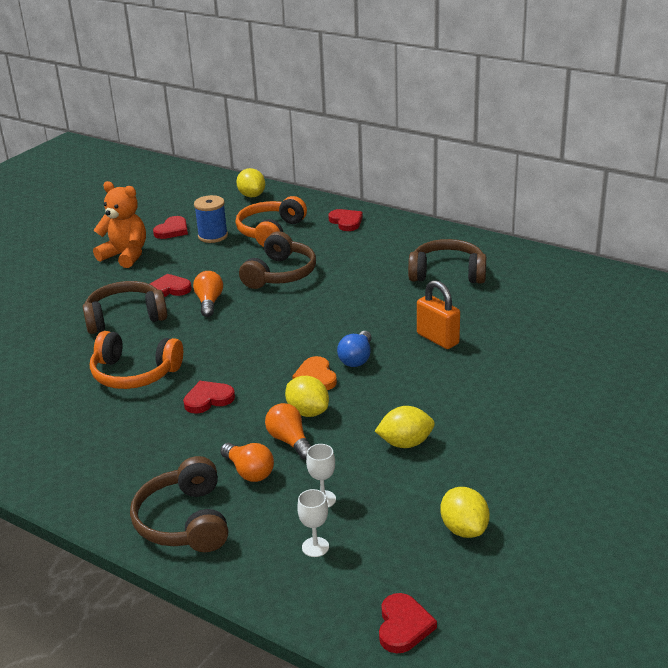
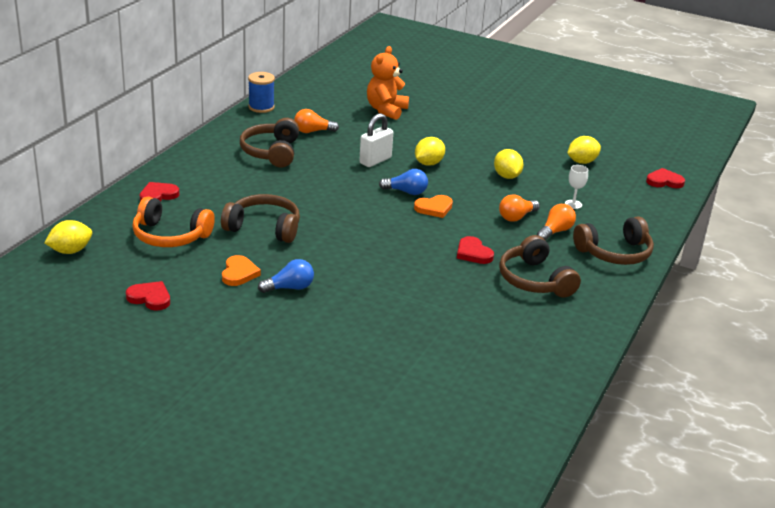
camera: 100 degrees left, 0 degrees up
(125, 255) = (209, 324): orange teddy bear -> orange teddy bear (386, 110)
(125, 317) = (345, 308): brown headphones -> brown headphones (534, 280)
(134, 373) = (443, 292): orange headphones -> none
(169, 289) = (290, 288): red heart -> blue light bulb
(200, 265) = (239, 273): none -> orange heart
(209, 302) = (317, 263): orange light bulb -> orange light bulb (312, 131)
(213, 236) = (172, 270): blue spool -> blue spool (261, 107)
(308, 412) = (480, 211): yellow lemon -> yellow lemon (428, 163)
(315, 547) = (617, 206): white goblet -> none
(437, 339) = (375, 160): orange padlock -> white padlock

